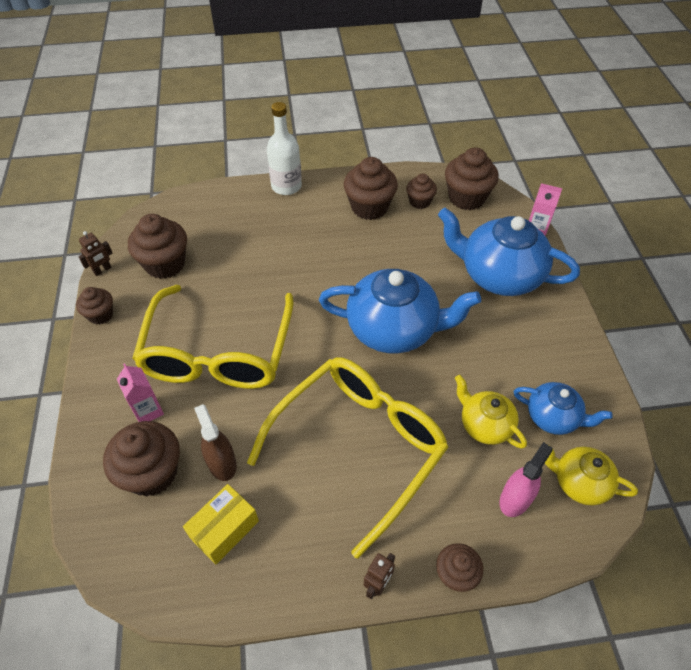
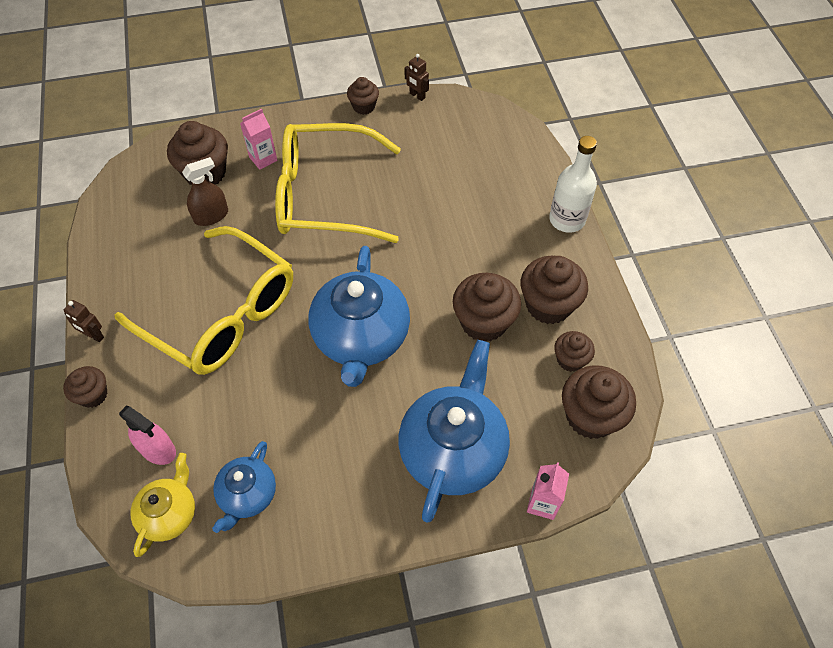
camera: 85 degrees right, 5 degrees up
(165, 264) = (430, 137): brown cupcake -> brown cupcake (483, 322)
(224, 529) = (152, 227): yellow box -> none
(484, 425) = (240, 424): yellow teapot -> none

